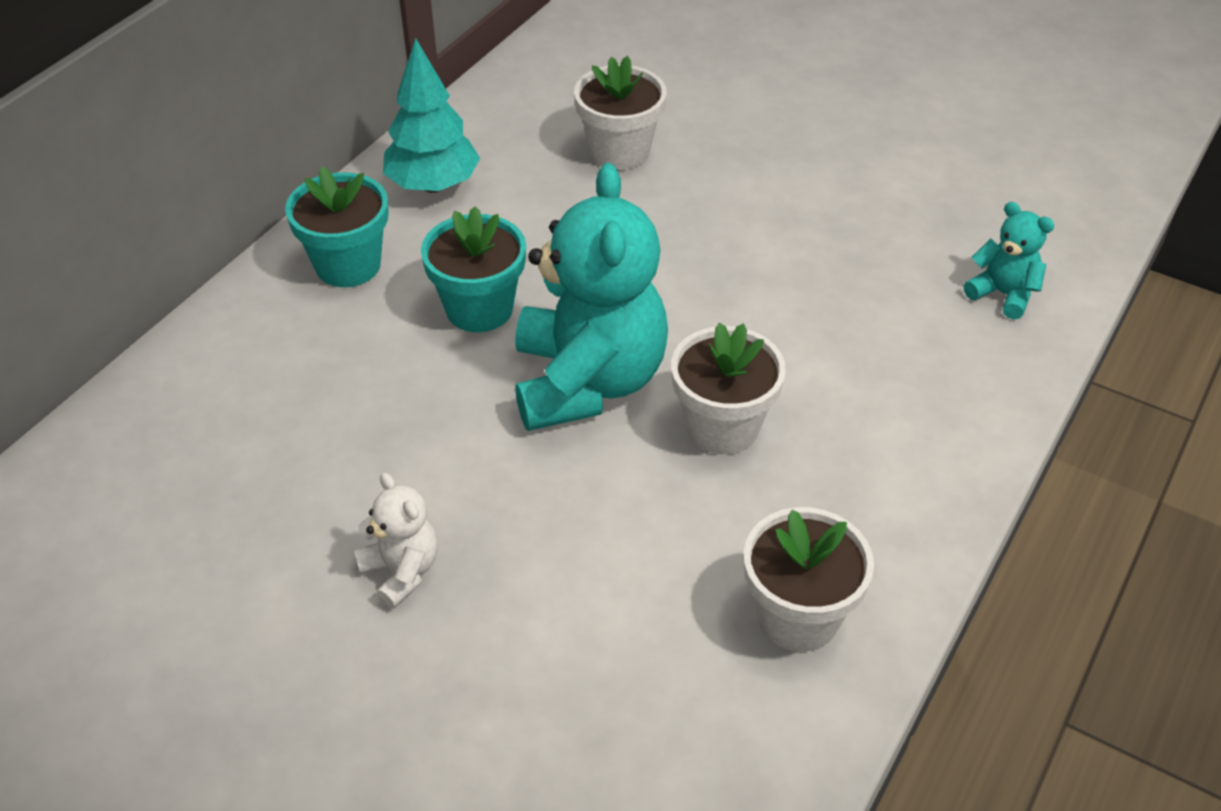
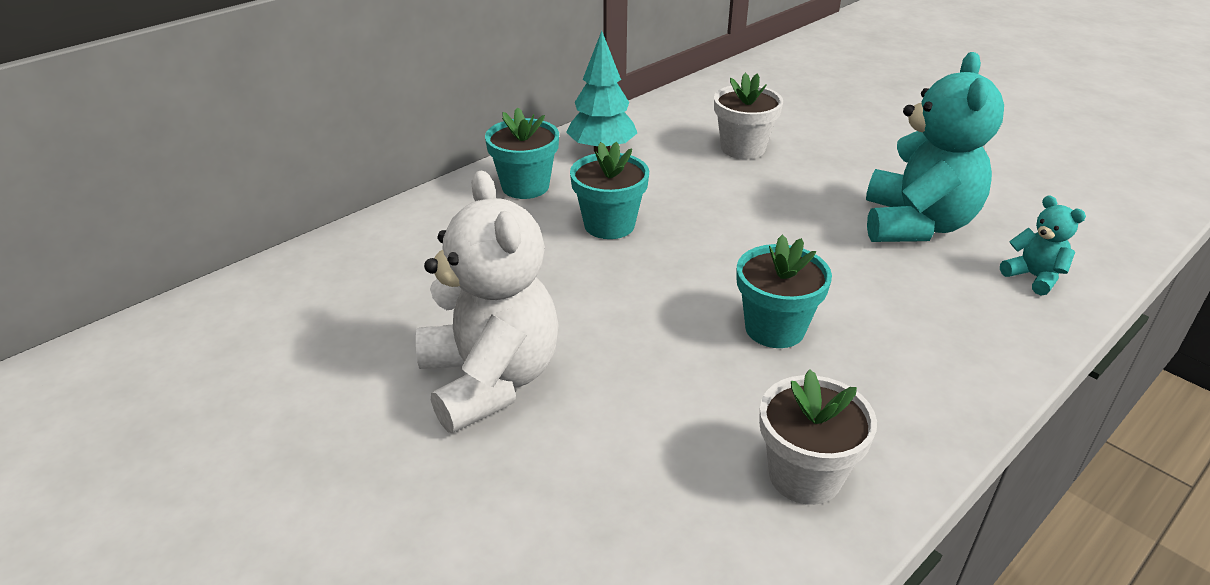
camera: 15 degrees right, 10 degrees down
(401, 571) = (490, 380): white teddy bear -> white teddy bear, size x2.18
(588, 382) = (676, 282): turquoise teddy bear -> turquoise teddy bear (916, 225)
(722, 427) = (774, 328): white flower pot -> turquoise flower pot

